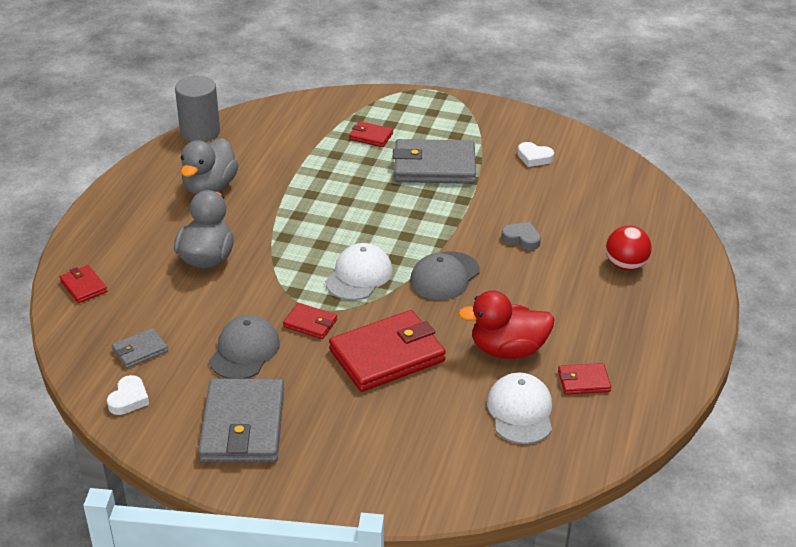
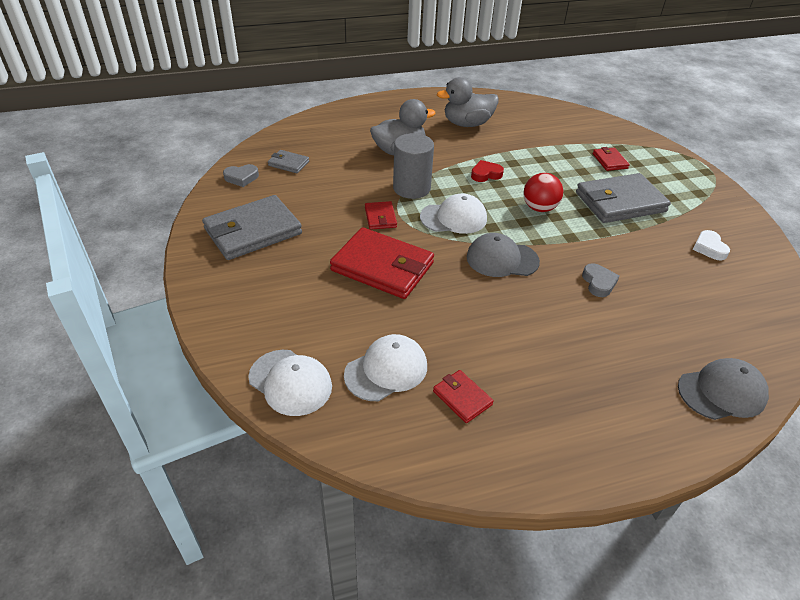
camera: 55 degrees right, 5 degrees up
(83, 286) = (326, 122): red wallet -> none
(129, 399) = (241, 178): white heart -> grey heart
(200, 132) = (514, 99): grey cylinder -> grey cylinder (411, 188)
(244, 351) = (325, 202): grey cap -> grey cap (722, 392)
(311, 221) = (485, 174): none -> red heart
(434, 166) = (620, 202): grey wallet -> grey wallet turned 75 degrees counterclockwise
(488, 478) = (290, 382): none -> white cap
(508, 350) = (454, 331): red duck -> none
(625, 265) = (649, 364): red ball -> red ball (539, 208)

